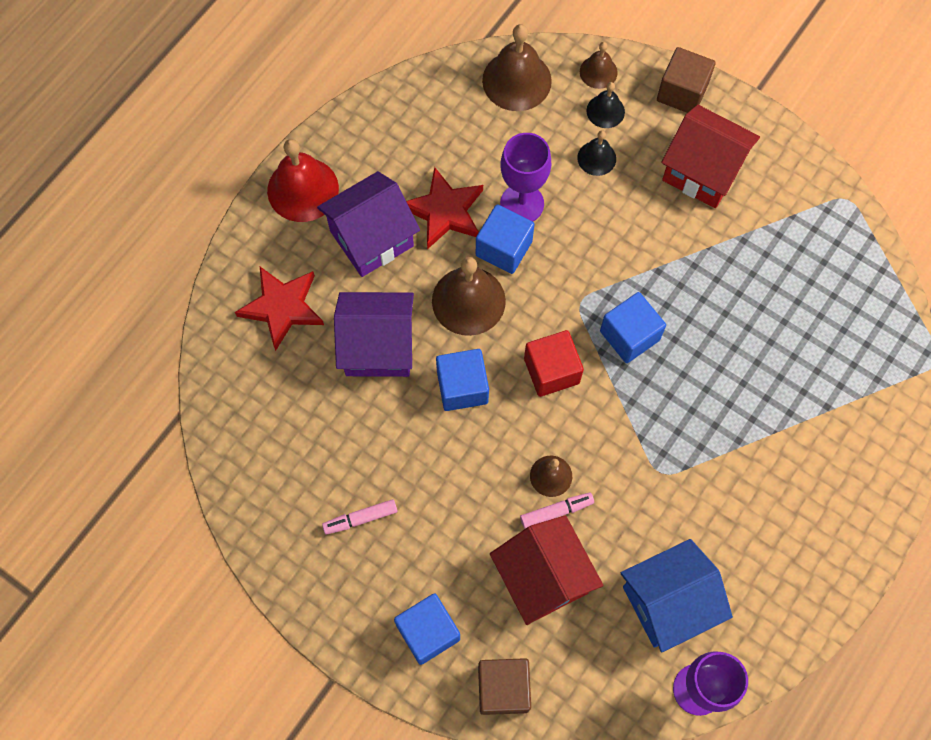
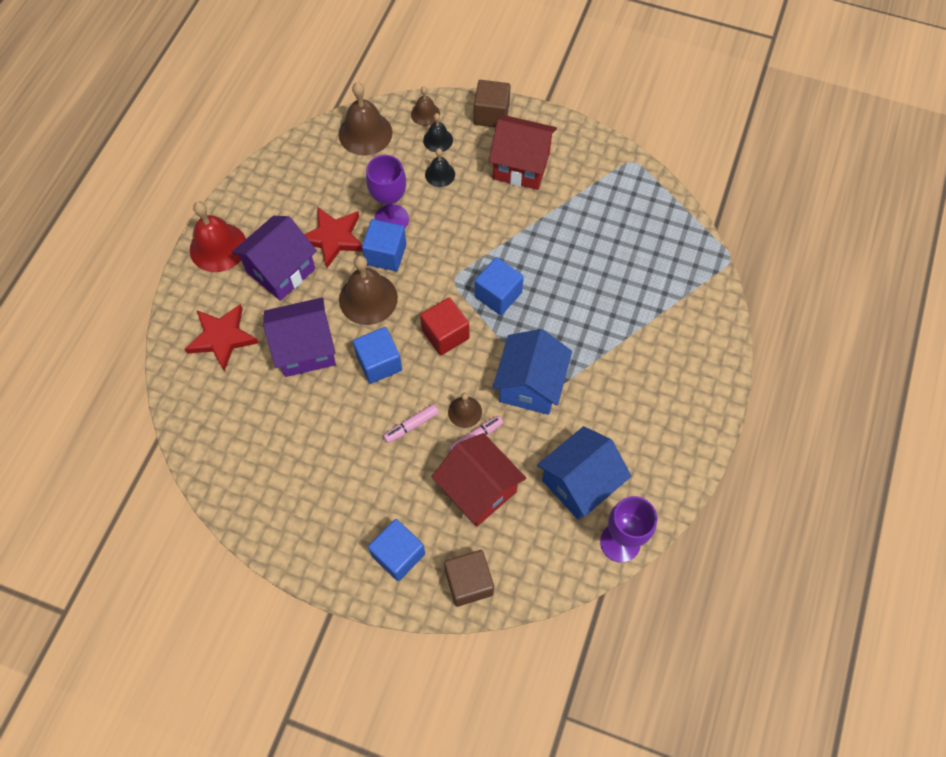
camera: 15 degrees left, 5 degrees down
(360, 518) = (323, 481): pink marker -> pink marker (411, 426)
(639, 463) = (530, 385): none -> blue house

